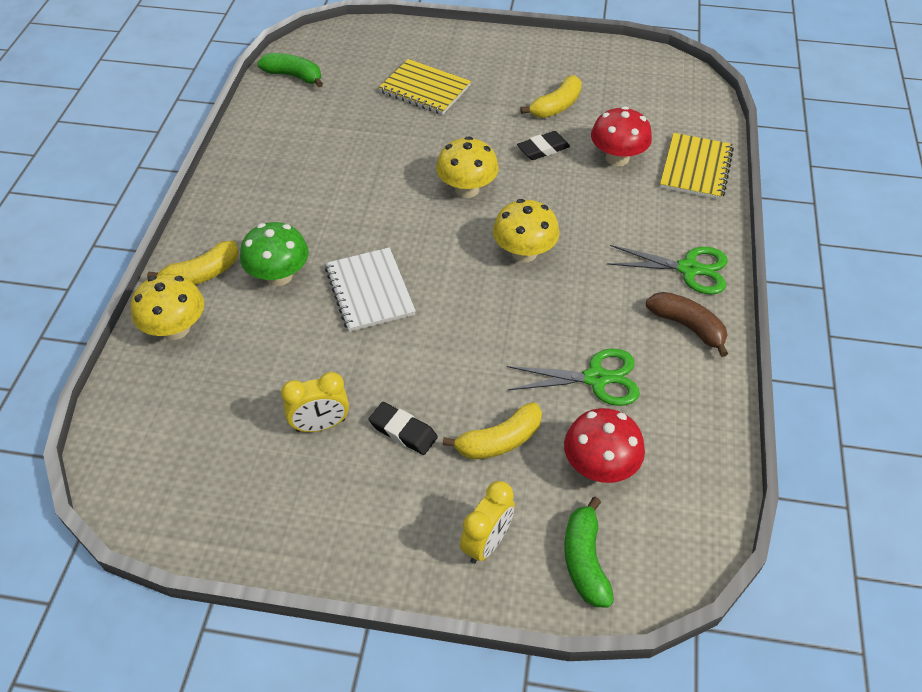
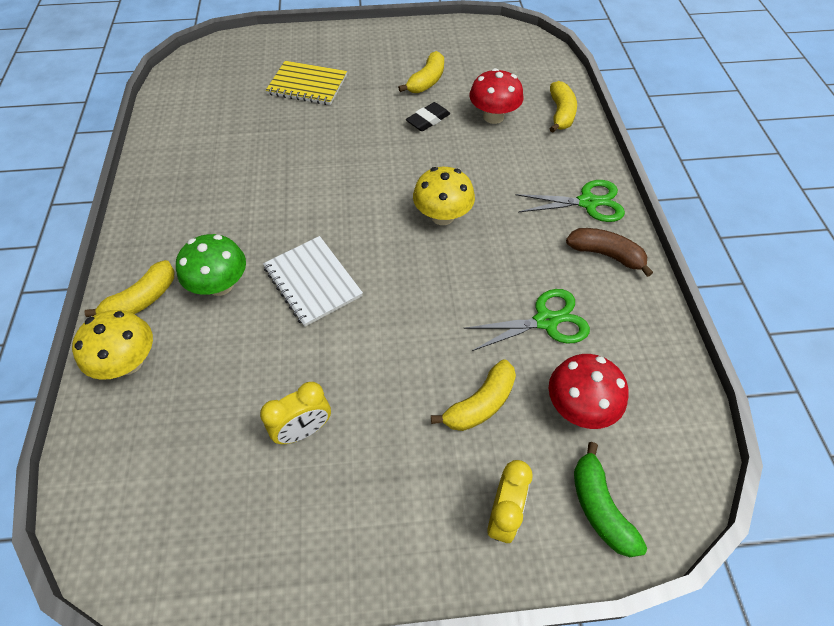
camera: 15 degrees left, 5 degrees up
(294, 76) = (183, 93): green banana -> none
(403, 431) = (387, 416): black eraser -> none
(467, 189) = (373, 168): yellow mushroom -> none
(695, 168) = (560, 114): yellow notebook -> yellow banana

